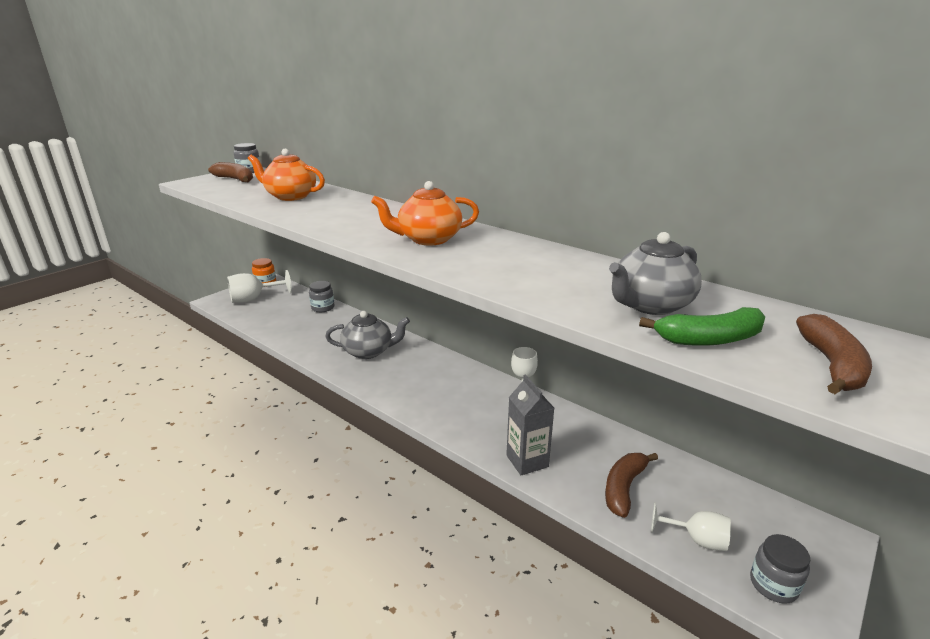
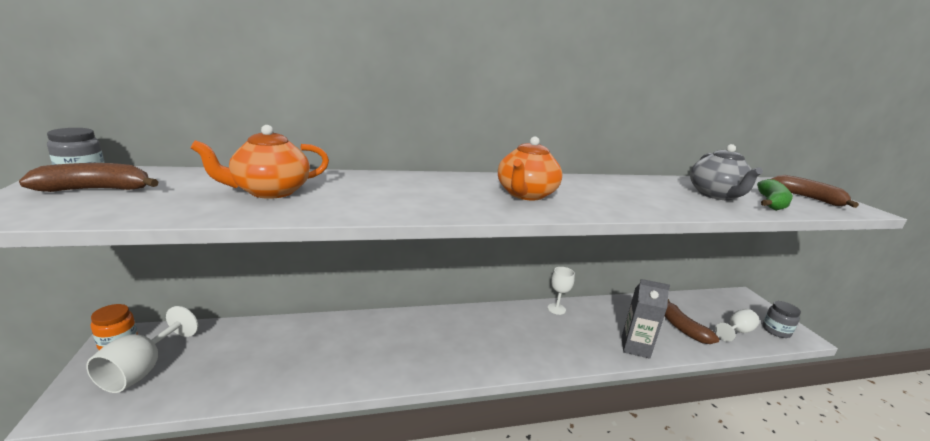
camera: 55 degrees left, 5 degrees down
(323, 308) = (269, 330): grey jar -> none
(369, 351) = (404, 344): grey teapot -> none

